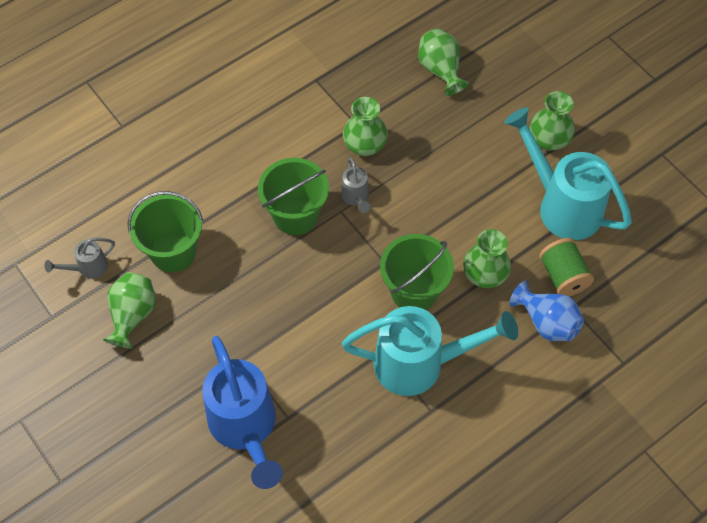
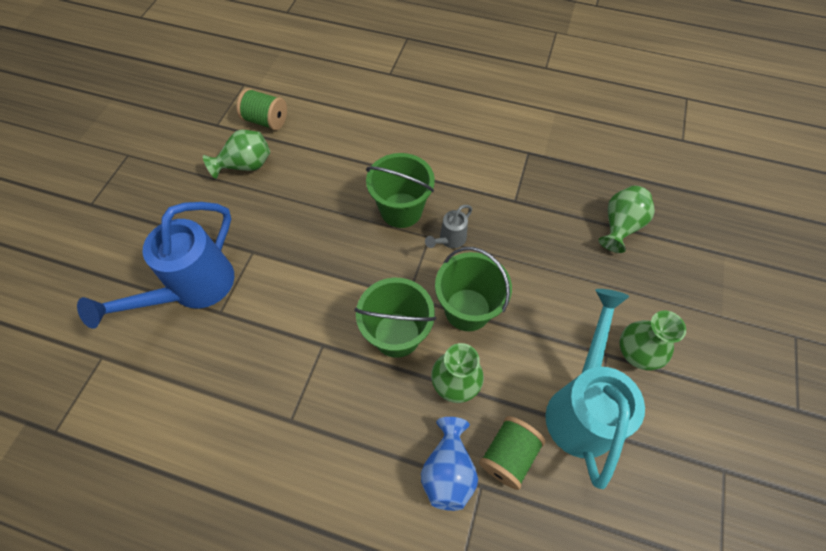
camera: 55 degrees right, 0 degrees up
(88, 268) = (266, 121): grey watering can -> green spool
(173, 251) = (313, 157): green bucket -> green bucket (467, 309)
(365, 145) = (501, 217): green vase -> none
(420, 364) = (330, 383): turquoise watering can -> none

